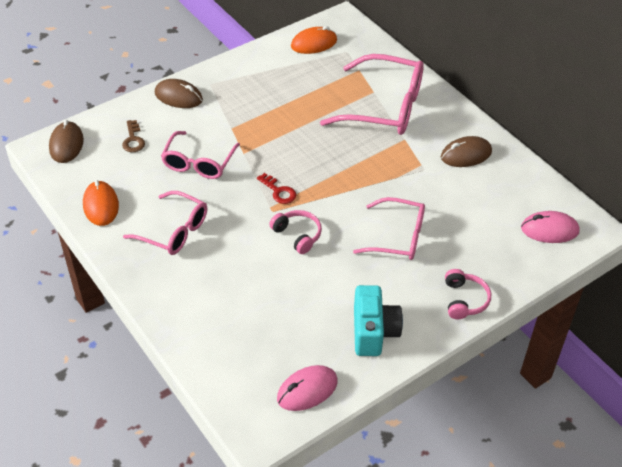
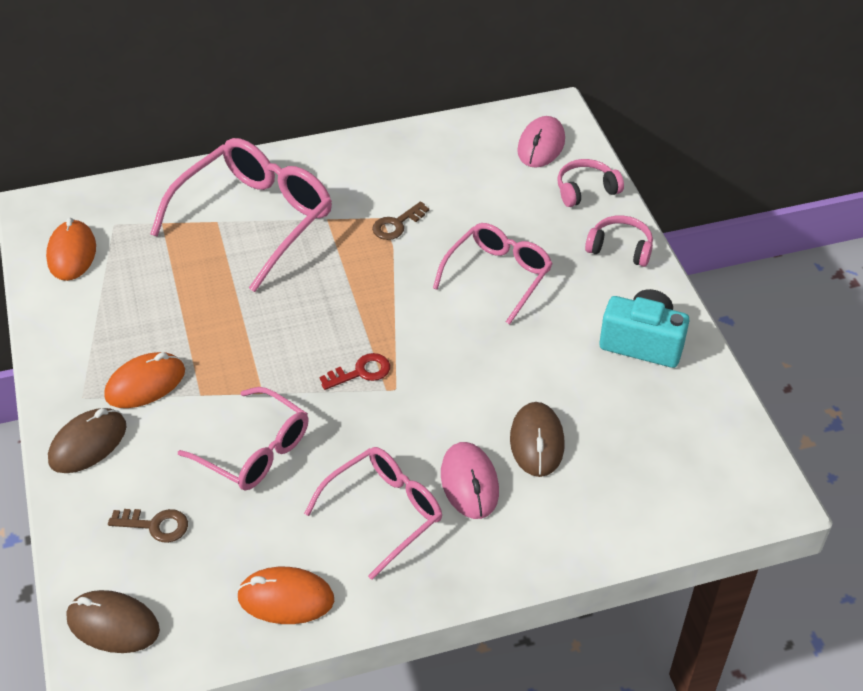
camera: 70 degrees left, 0 degrees up
(229, 104) = (145, 384): none -> orange mouse
(297, 235) = (452, 373): pink headphones -> pink headphones (586, 190)
(307, 390) = (714, 430): pink mouse -> pink mouse (469, 483)
(418, 173) = (397, 224): none -> brown key
(466, 155) = (386, 173): brown mouse -> brown mouse (537, 442)

